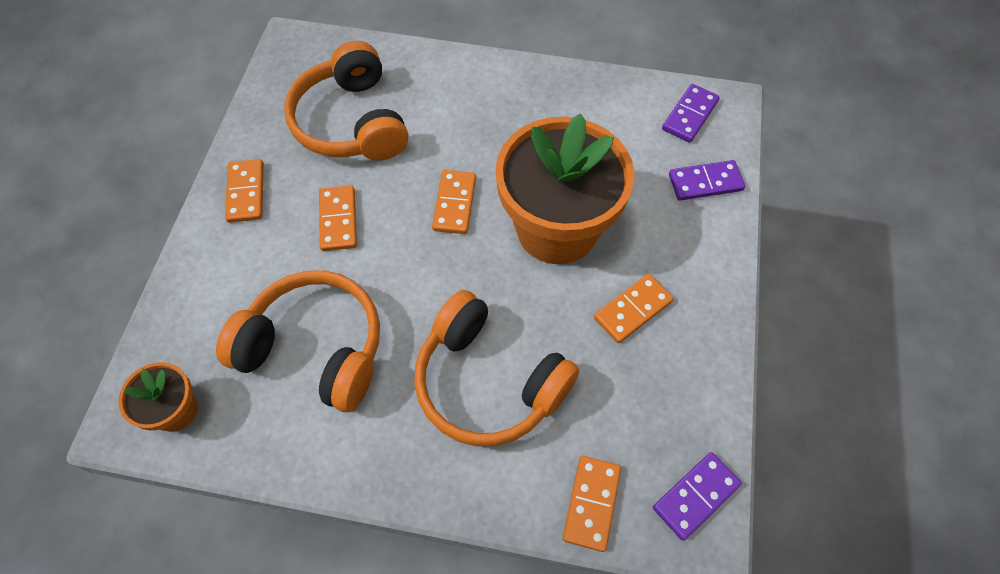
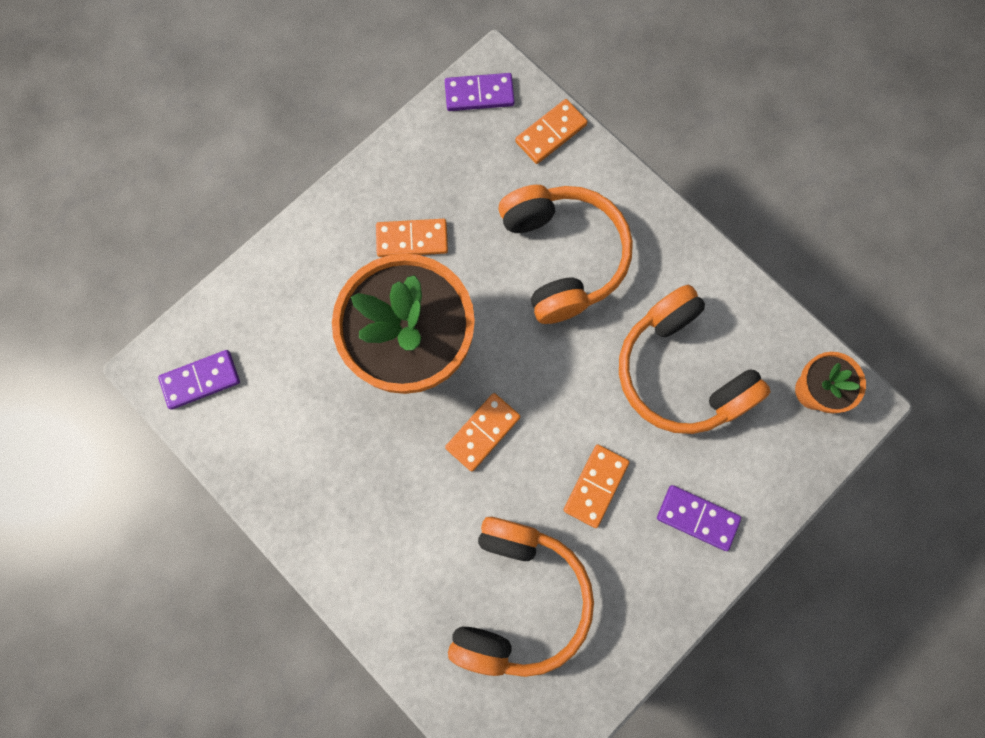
camera: 145 degrees left, 15 degrees up
(246, 193) = (665, 577): orange domino -> none
(705, 182) = (254, 305): purple domino -> purple domino (697, 518)

